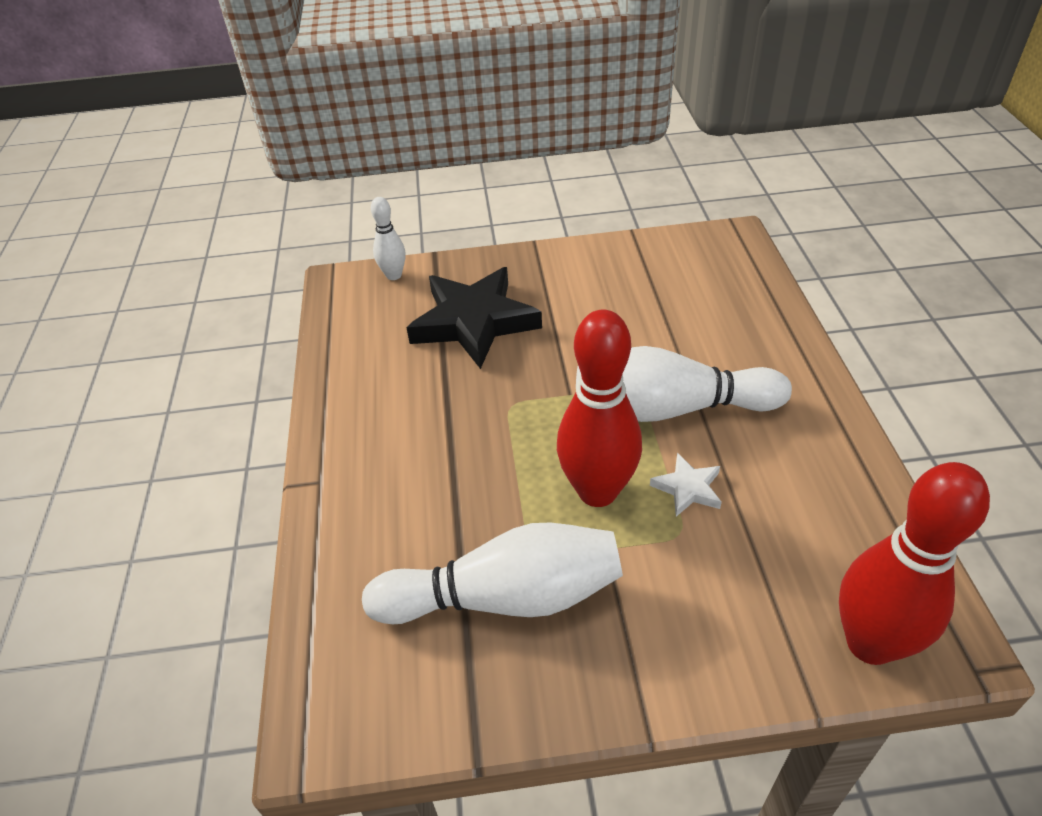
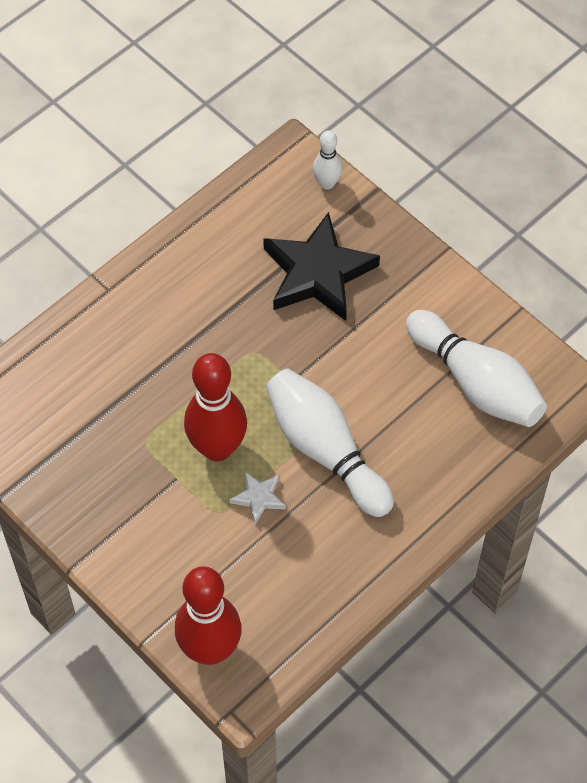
camera: 50 degrees right, 15 degrees up
(505, 597) = (103, 446): white bowling pin -> white bowling pin (476, 382)

